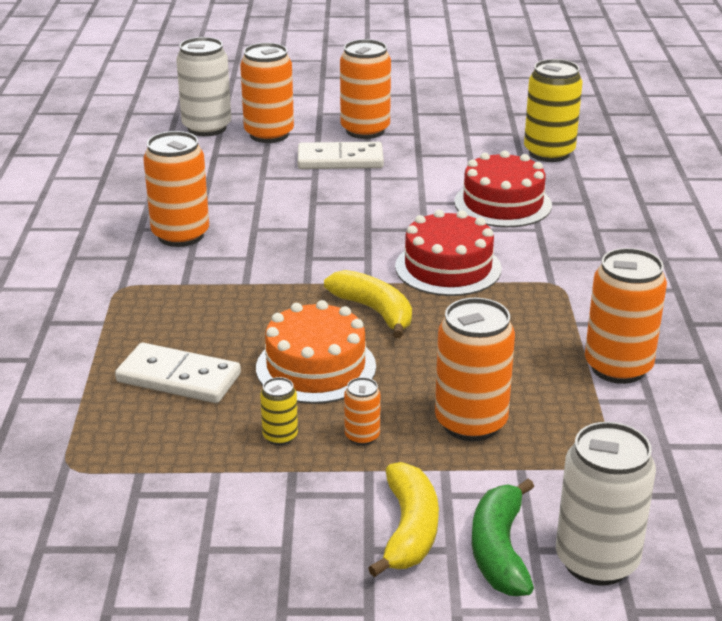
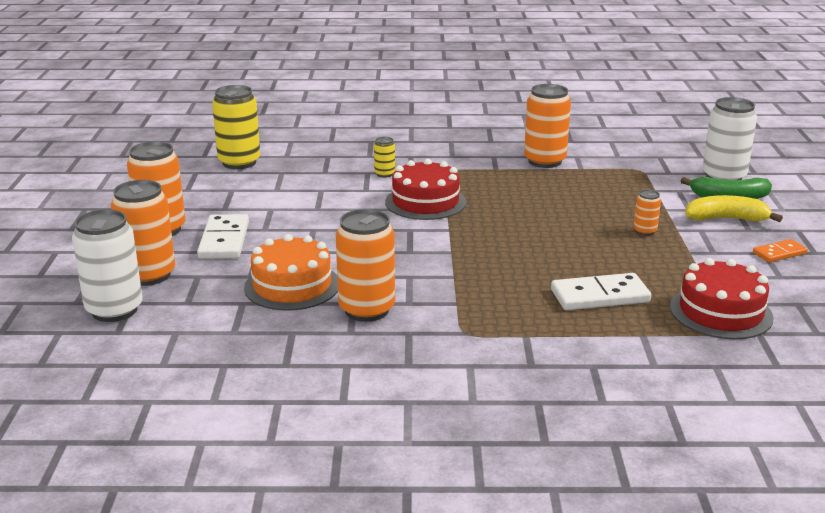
camera: 90 degrees left, 5 degrees down
(179, 378) = (600, 296): white domino -> white domino turned 60 degrees clockwise
(280, 436) = (656, 256): yellow can -> yellow can (384, 174)
(280, 565) = (779, 253): none -> orange domino
(316, 367) = (570, 246): orange cake -> orange cake (292, 286)
(374, 311) = (491, 227): yellow banana -> none
(471, 423) = (617, 201): orange can -> none
(502, 203) = (325, 181): red cake -> red cake (720, 312)

